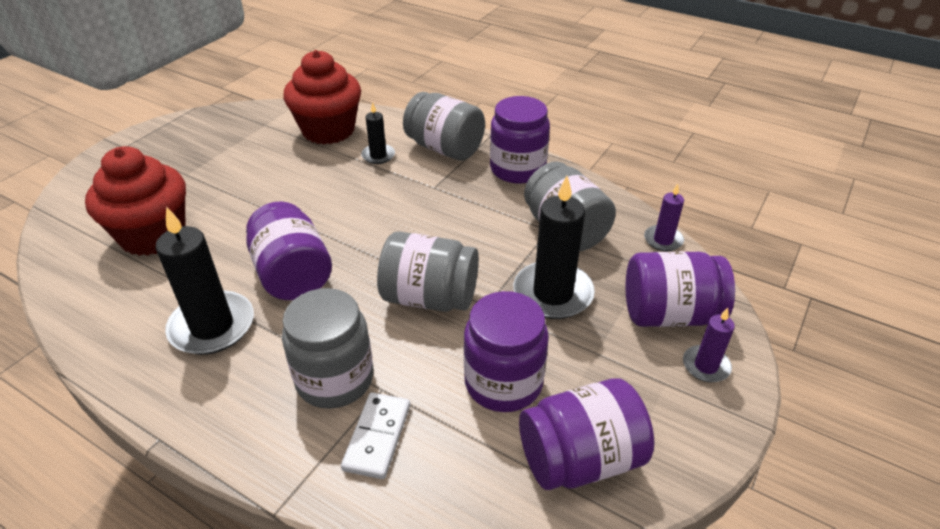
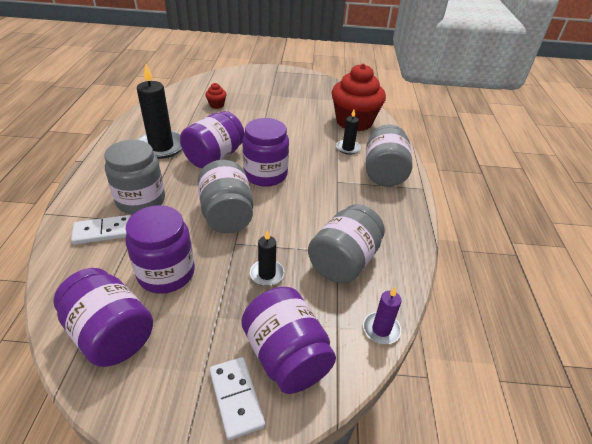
camera: 60 degrees right, 0 degrees up
(153, 235) = (216, 105): red cupcake -> red cupcake, size x0.41
(517, 169) = (395, 214): purple jar -> purple jar (265, 175)
(553, 293) = (267, 274): black candle -> black candle, size x0.53
(706, 366) = (236, 398): purple candle -> white domino

